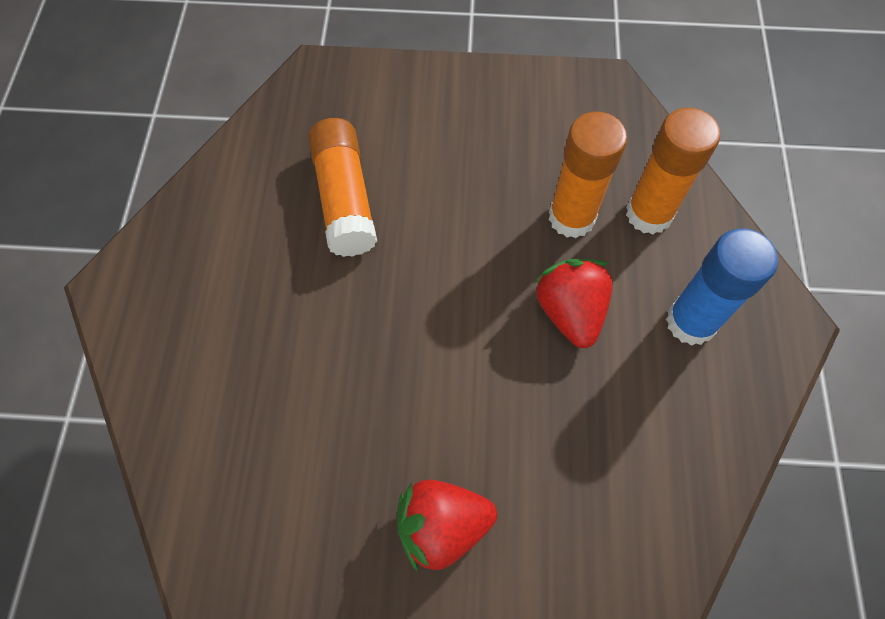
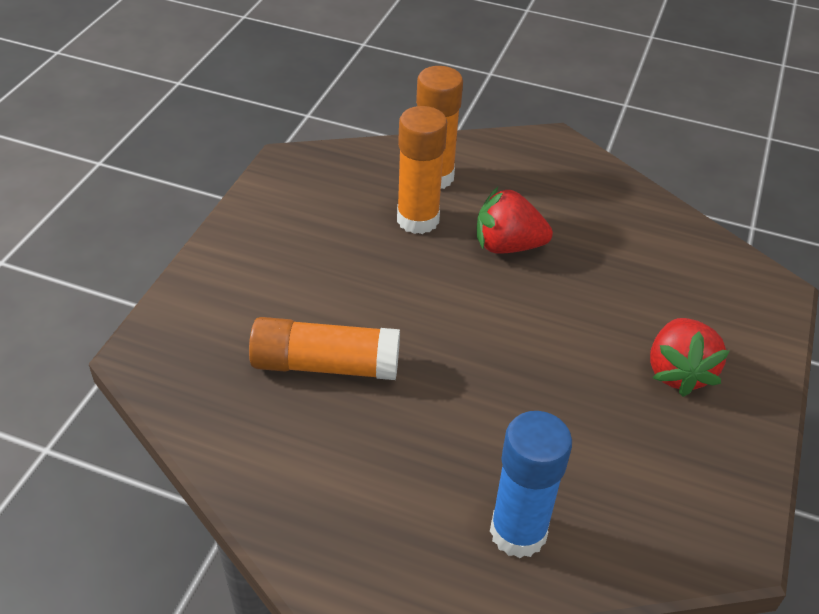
camera: 75 degrees left, 20 degrees down
(691, 322) = (538, 185): blue glue stick -> blue glue stick (518, 532)

